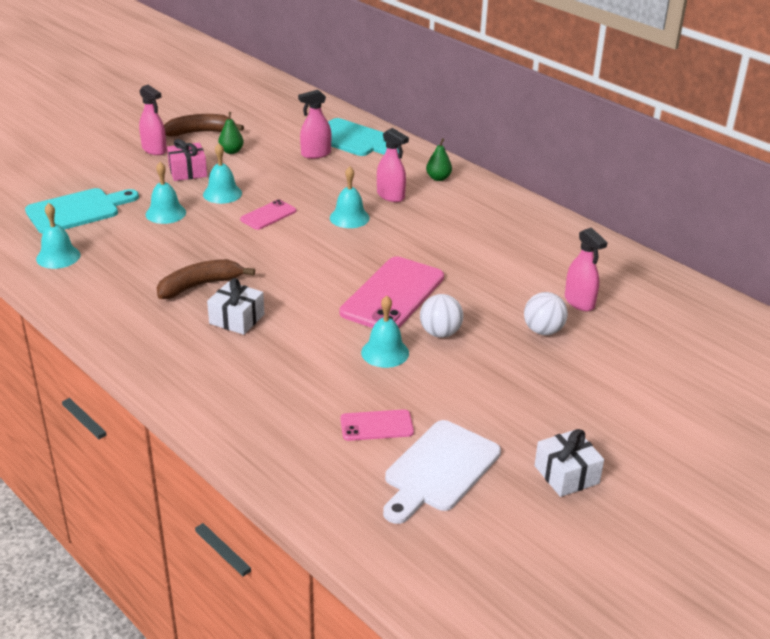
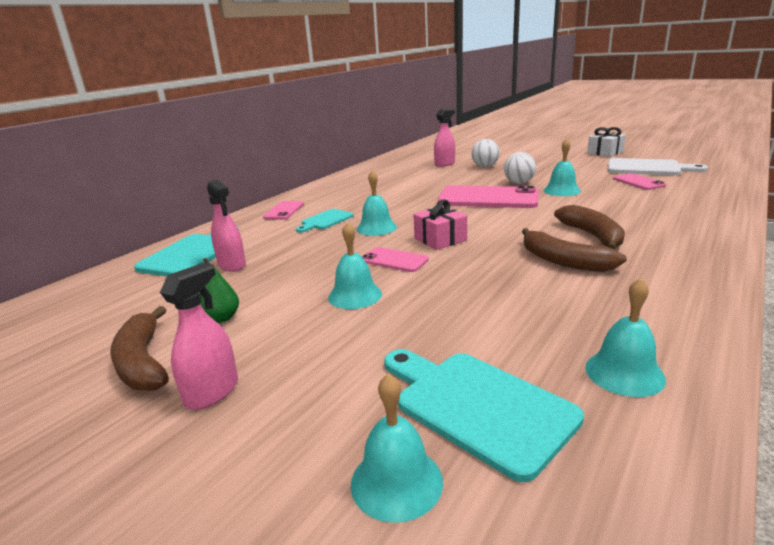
camera: 100 degrees left, 10 degrees down
(165, 213) = (429, 320): turquoise bell -> turquoise bell (396, 482)
(188, 171) = (295, 336): pink gift -> pink gift (440, 239)
(236, 319) = (592, 235): white gift -> brown banana
(390, 196) = (325, 220): pink spray bottle -> turquoise cutting board
(438, 178) = (284, 211): green pear -> pink phone

